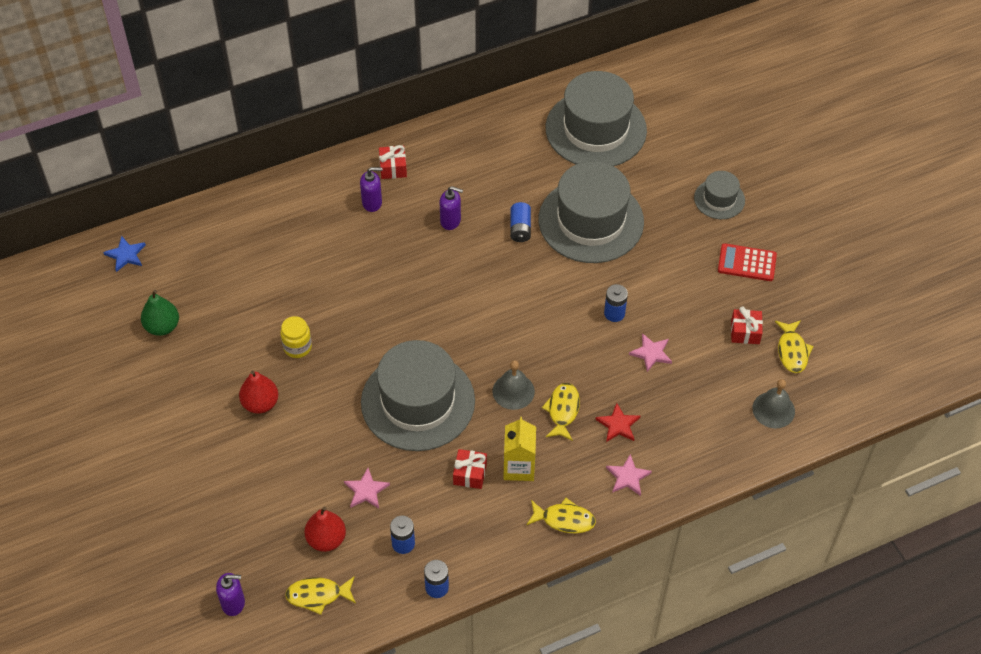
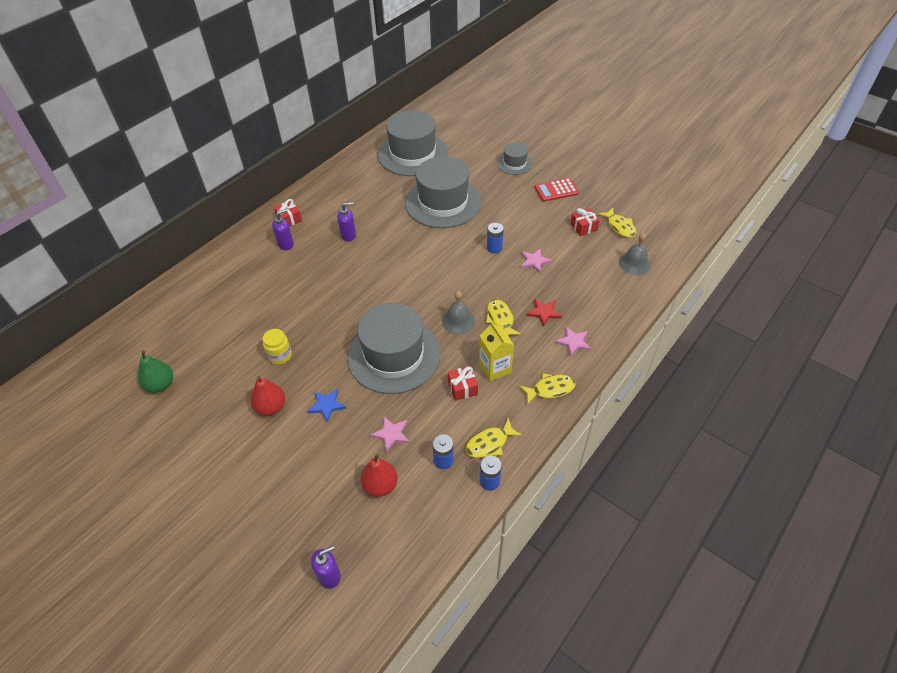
camera: 25 degrees left, 5 degrees down
(126, 255) = (106, 346): blue star -> blue star (326, 405)
(318, 595) = (398, 533): yellow fish -> yellow fish (489, 443)
(520, 228) = (399, 223): blue battery -> none

